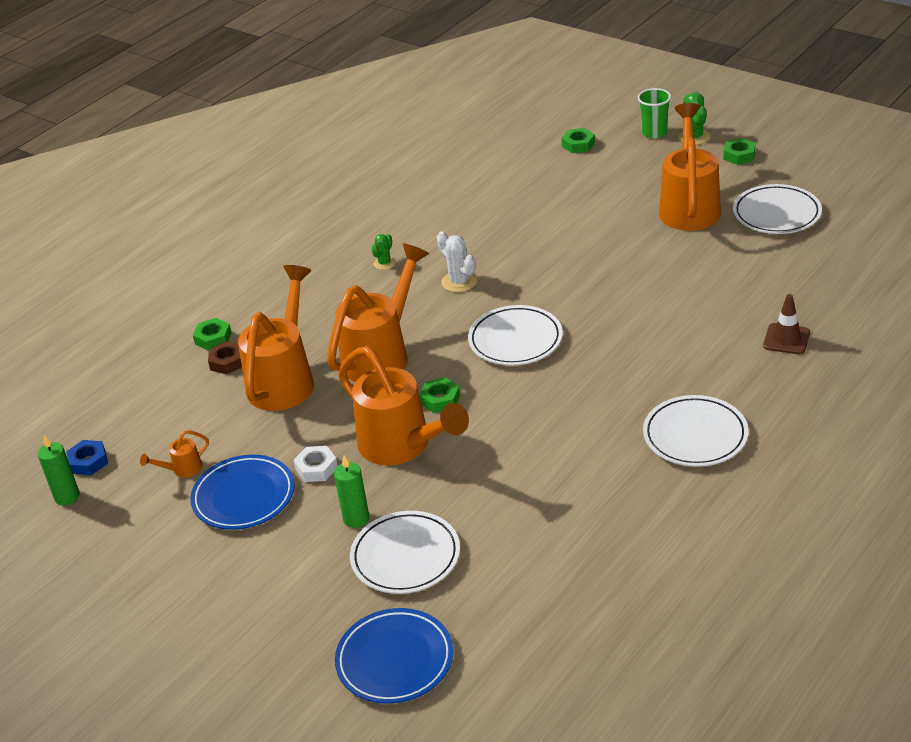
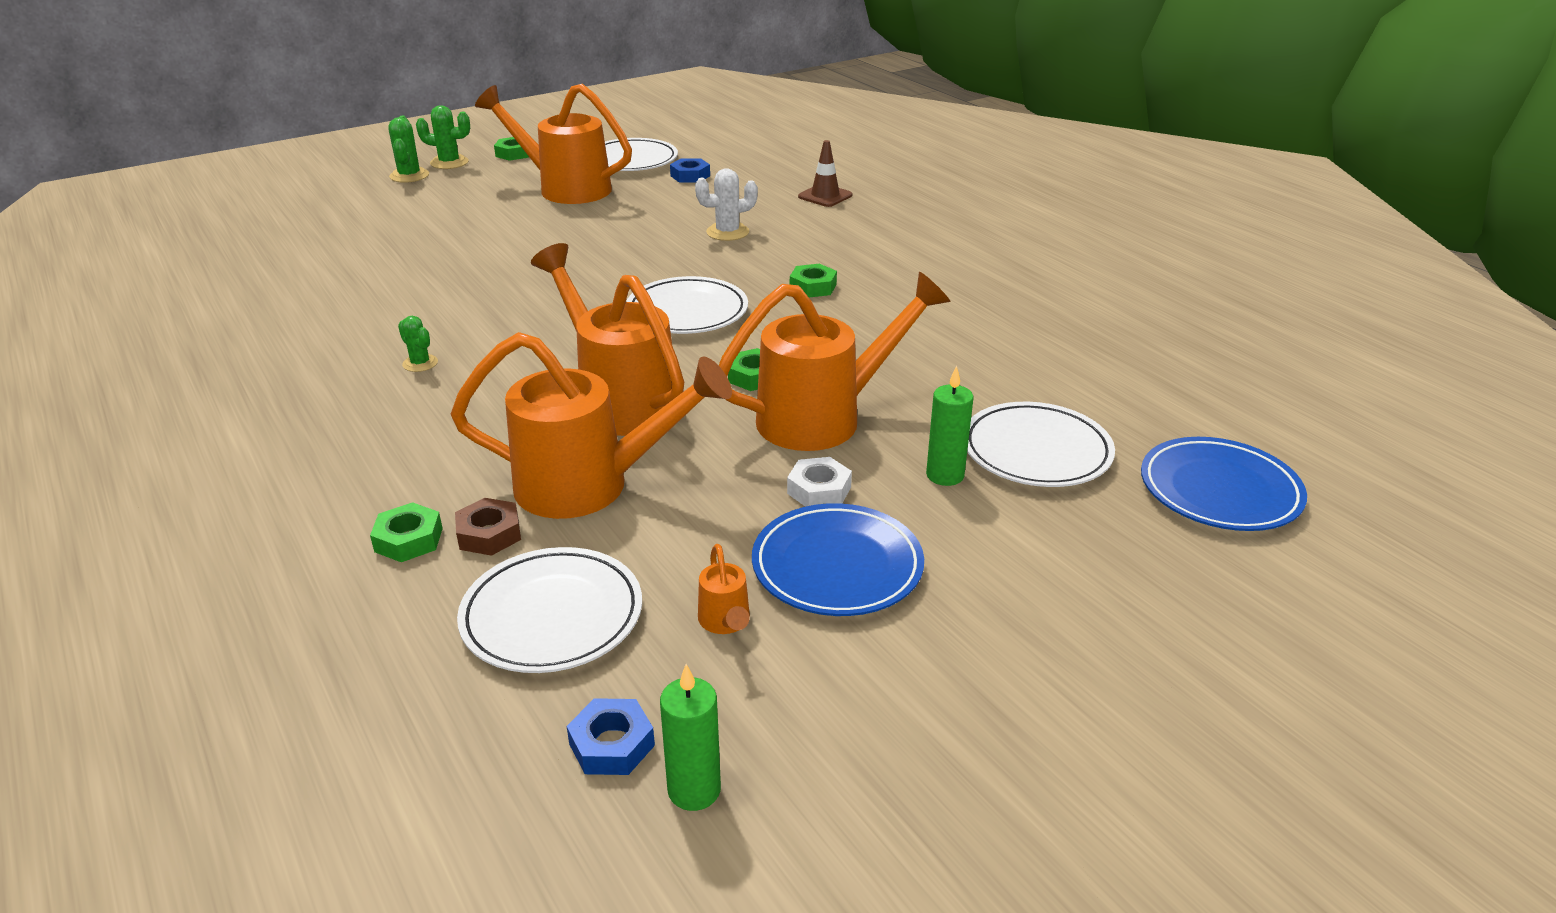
camera: 75 degrees left, 5 degrees down
(284, 379) = (591, 486): orange watering can -> orange watering can turned 150 degrees clockwise
(459, 282) = (531, 323): white cactus -> white cactus (727, 232)
(578, 144) = (363, 211): green nut -> green nut (813, 287)
(654, 132) = (409, 176): green cup -> green cactus
(695, 435) = (933, 259): white plate -> white plate (552, 616)
(769, 254) = (690, 176): none -> blue nut

